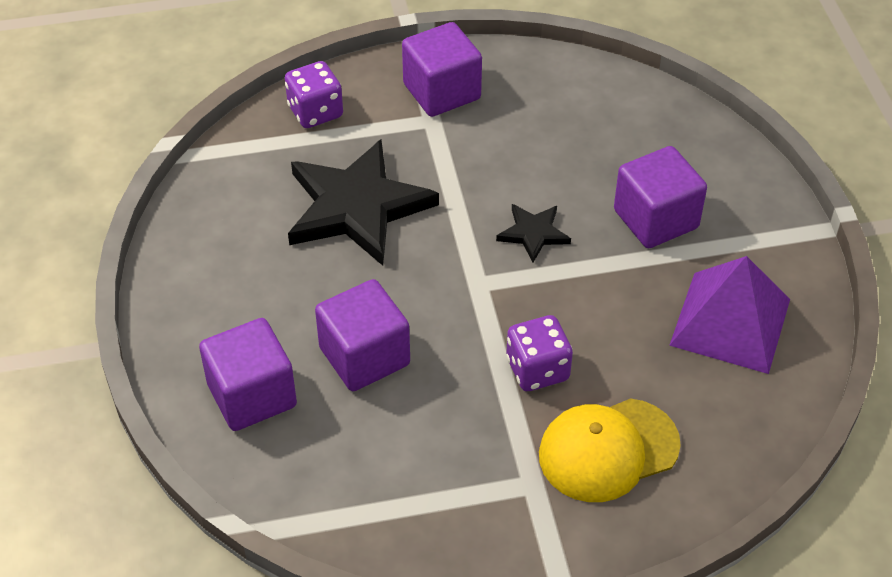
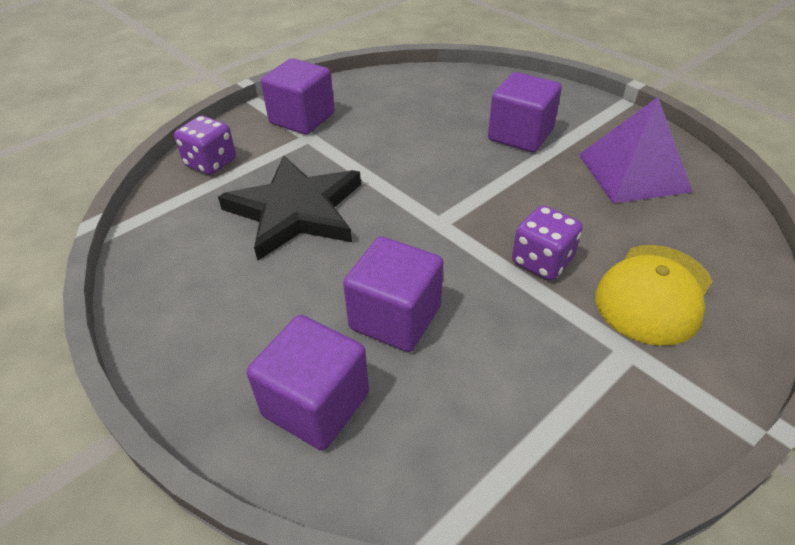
camera: 30 degrees left, 5 degrees down
(533, 233) = (447, 174): black star -> none

